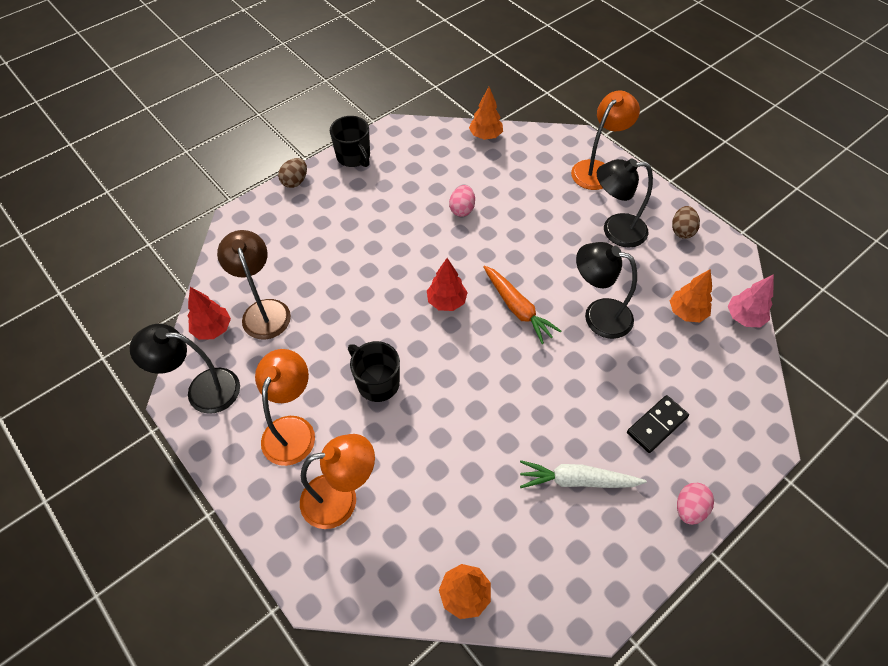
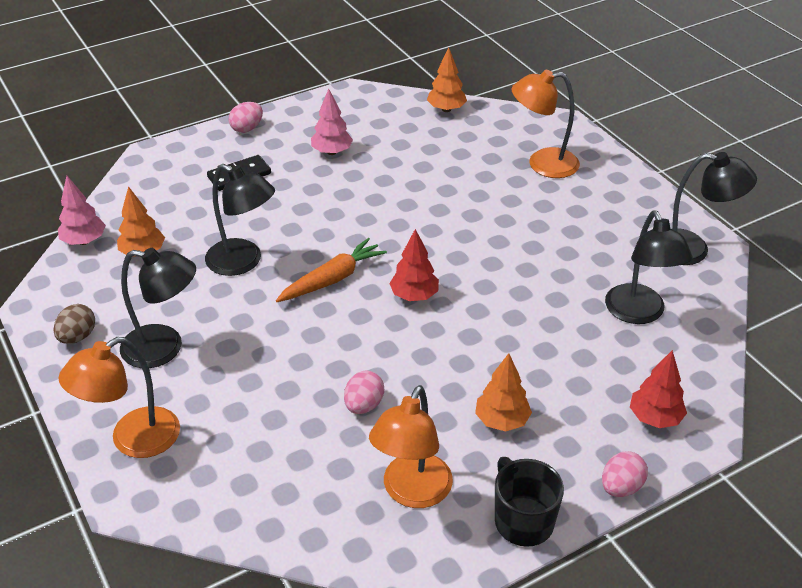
camera: 170 degrees left, 15 degrees down
(213, 329) = (697, 302): red tree -> red tree (654, 418)
(264, 310) = (639, 313): brown lamp -> black lamp
(292, 429) = (591, 210): orange lamp -> orange lamp (412, 492)
(295, 181) = (621, 487): brown egg -> pink egg
(377, 382) = (504, 234): black mug -> none
(485, 136) = (284, 531): orange tree -> orange tree (501, 421)
(517, 308) = (332, 279): orange carrot -> orange carrot turned 75 degrees clockwise
(577, 480) = (332, 152): white carrot -> pink tree

